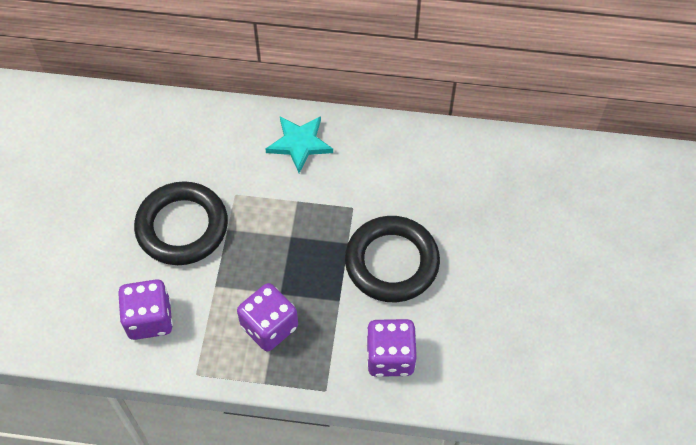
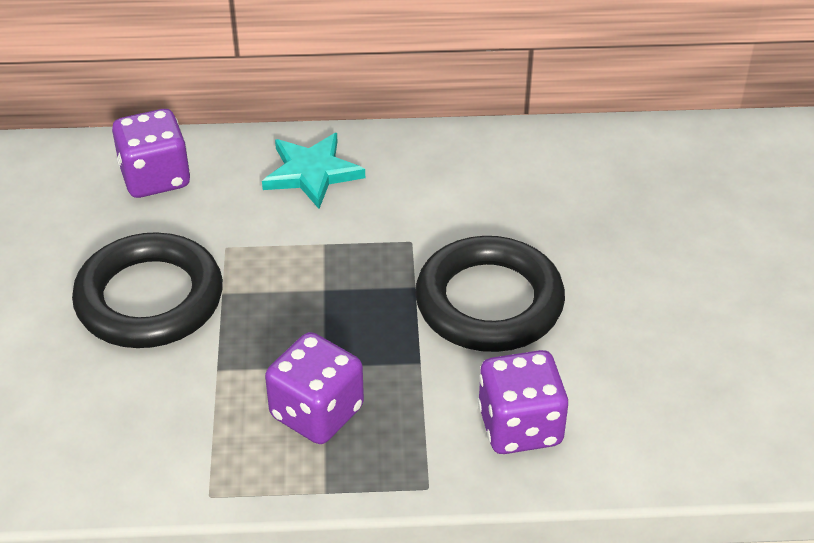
camera: 10 degrees left, 15 degrees down
(149, 319) = (117, 429): purple dice -> purple dice (155, 178)

